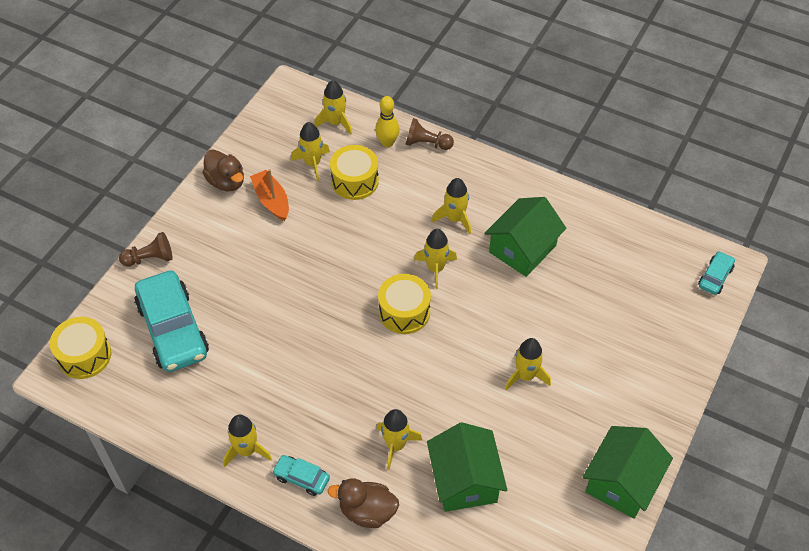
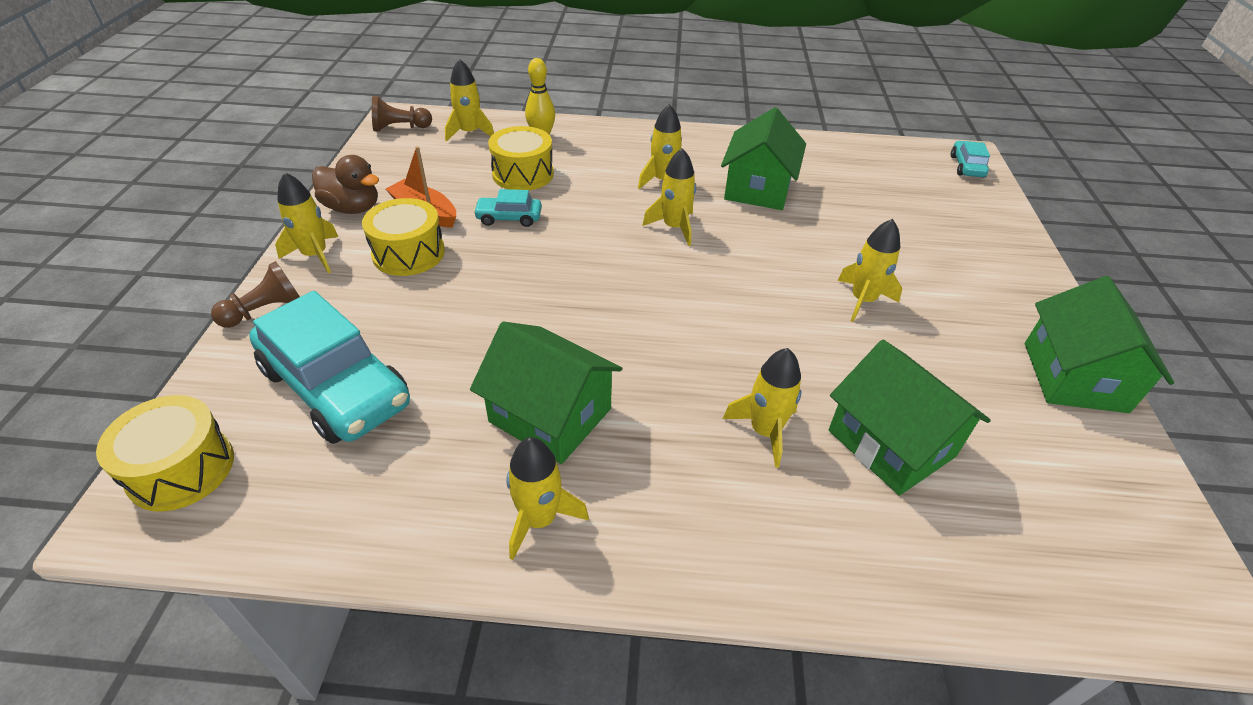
camera: 25 degrees left, 10 degrees down
(280, 390) = (550, 415): none -> green house
(301, 478) = (654, 529): turquoise car -> turquoise car (509, 218)
(312, 164) = (461, 170): yellow rocket -> yellow rocket (315, 255)
(367, 511) = (789, 540): brown duck -> none
(404, 312) = (666, 277): yellow drum -> yellow drum (408, 253)
(427, 144) = (587, 129): brown pawn -> brown pawn (400, 128)

